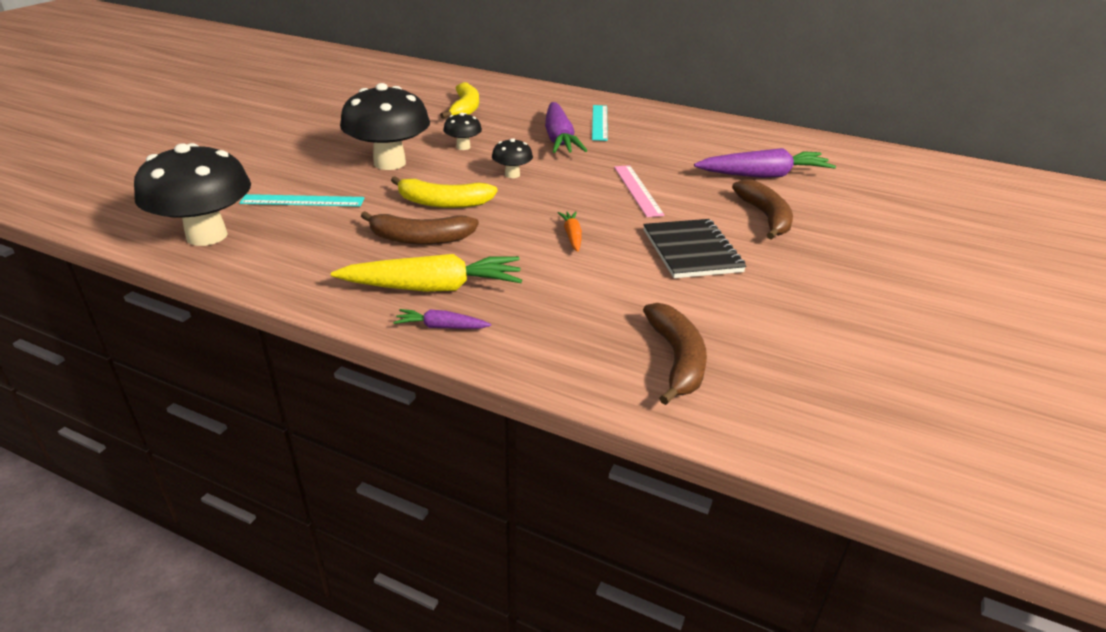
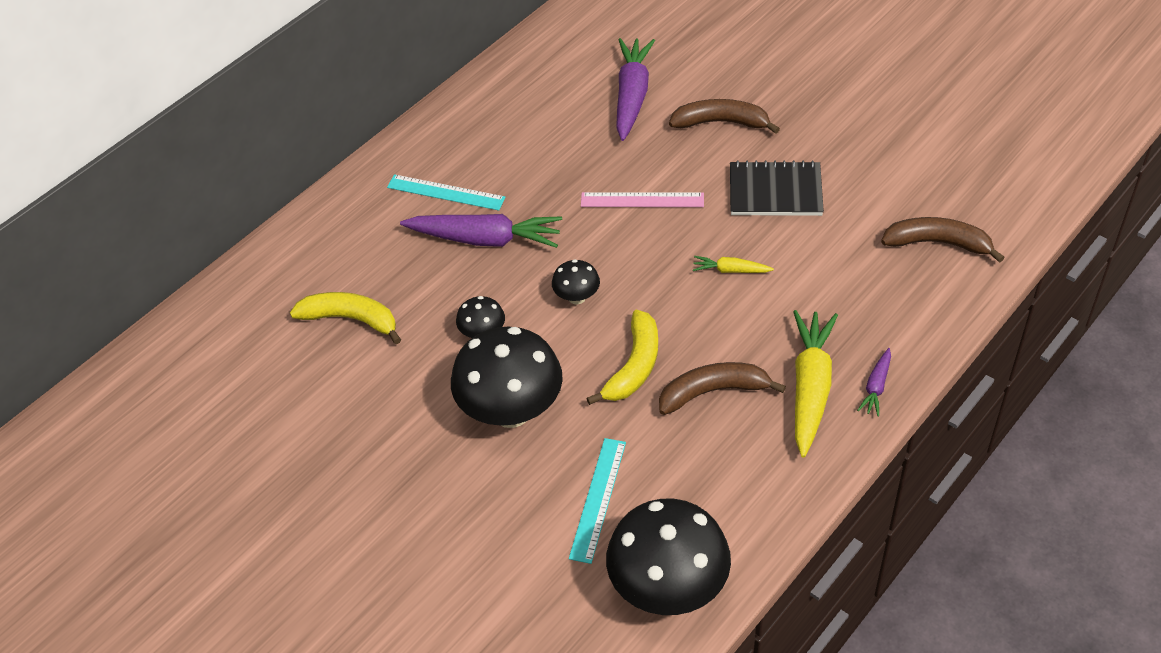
camera: 70 degrees left, 15 degrees up
(420, 239) = (713, 392): brown banana -> brown banana turned 120 degrees counterclockwise
(572, 236) = (731, 270): orange carrot -> yellow carrot

